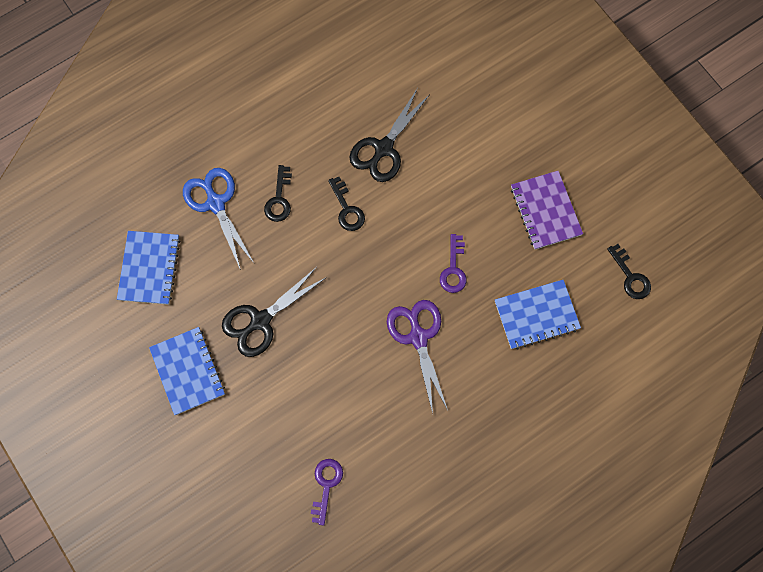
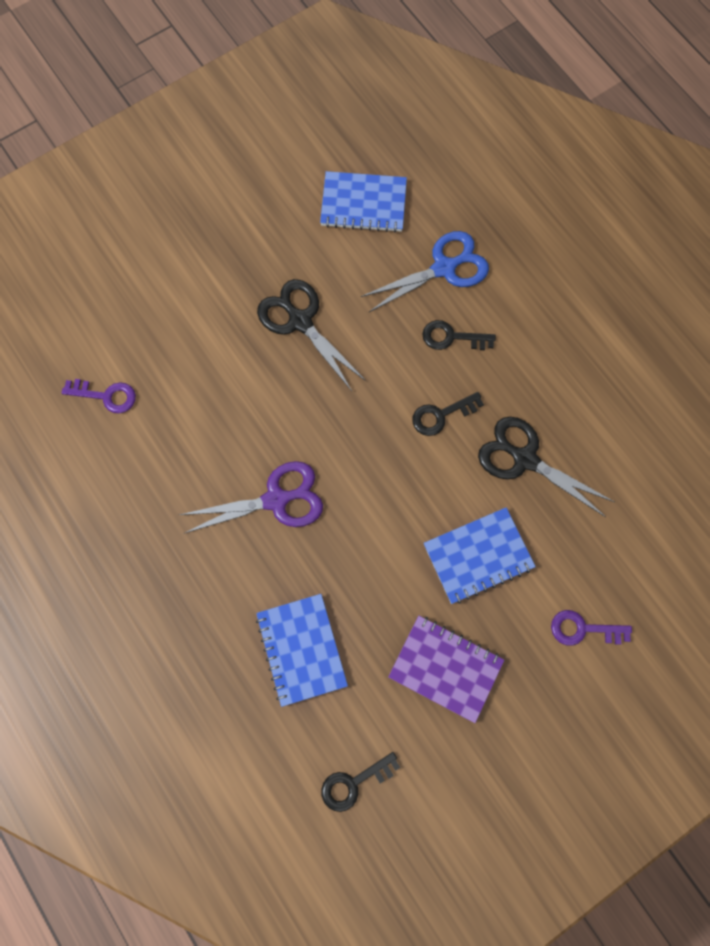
camera: 90 degrees right, 0 degrees up
(188, 371) = (243, 248): blue notebook -> blue notebook (478, 556)
(453, 269) = (363, 544): purple key -> purple key (583, 629)
(545, 211) = (445, 668): purple notebook -> purple notebook turned 45 degrees clockwise

